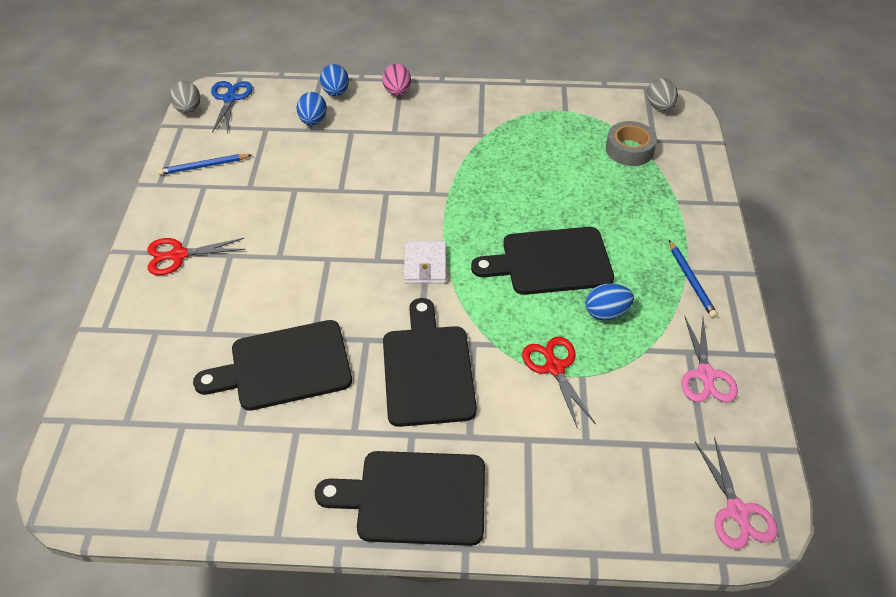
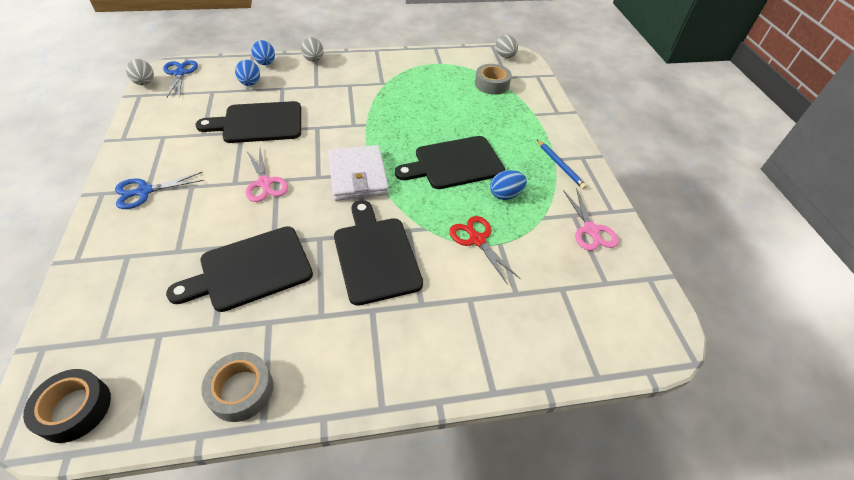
camera: 15 degrees left, 0 degrees up
(97, 488) = (75, 409): none -> black tape
(178, 255) = (144, 191): red scissors -> blue scissors
(204, 166) = (162, 122): blue pencil -> none
(259, 498) = (241, 390): none -> grey tape
(397, 92) = (314, 60): pink egg -> grey egg
(414, 498) = (384, 365): black cutting board -> black cutting board (258, 123)
(425, 265) = (358, 176): white wallet -> white wallet, size x1.59
(737, 511) = (647, 330): pink scissors -> pink scissors (264, 183)

